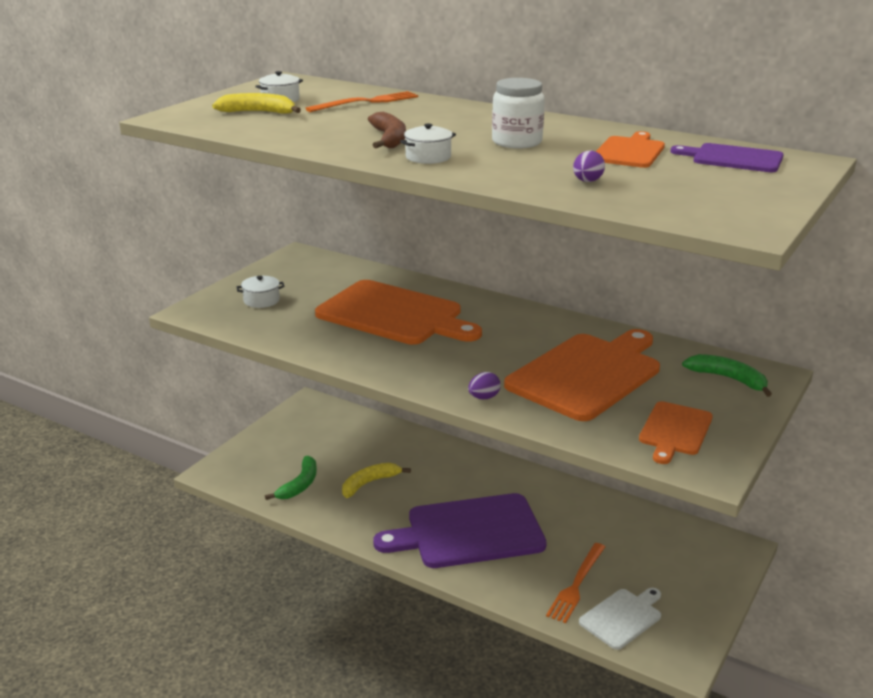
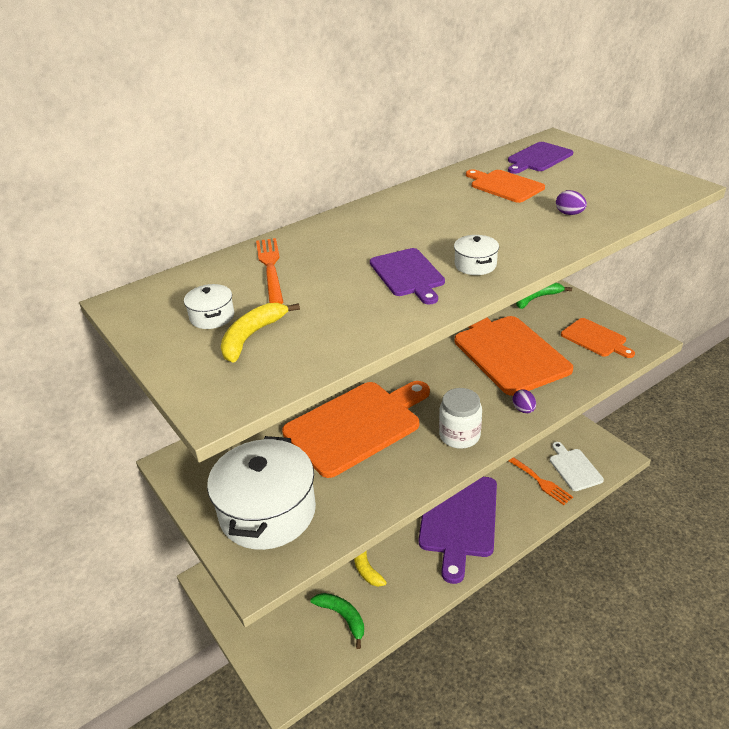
camera: 65 degrees left, 10 degrees up
(261, 300) = (268, 512): white pot -> white pot, size x2.49
(389, 139) = (408, 274): brown banana -> purple cutting board
(517, 142) = (454, 221): white jar -> white jar (459, 435)

